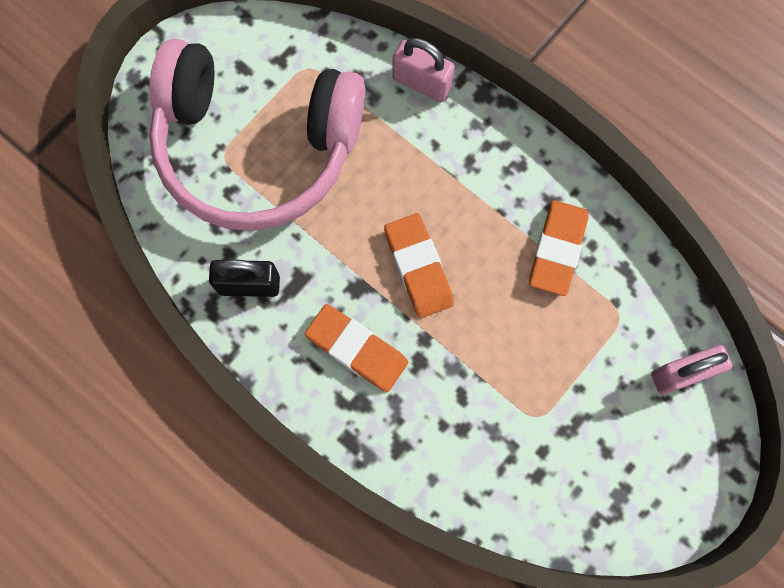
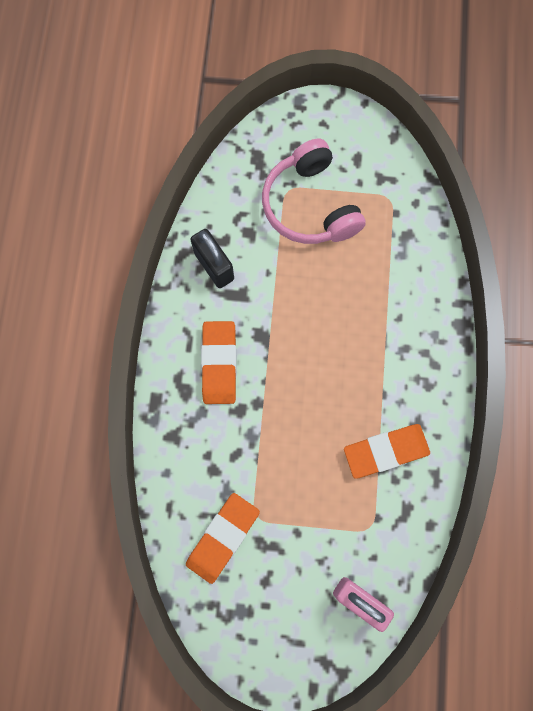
camera: 55 degrees right, 0 degrees up
(256, 146) = (310, 205): pink headphones -> pink headphones, size x0.61
(418, 267) = (304, 365): orange eraser -> orange eraser (223, 537)
(422, 83) = (436, 279): pink padlock -> none

